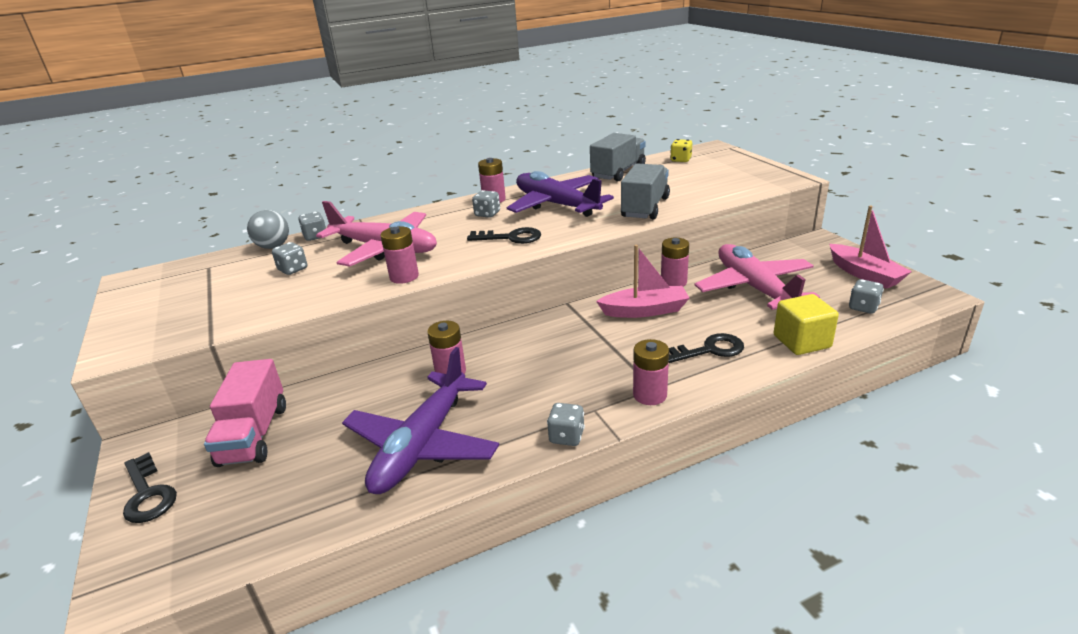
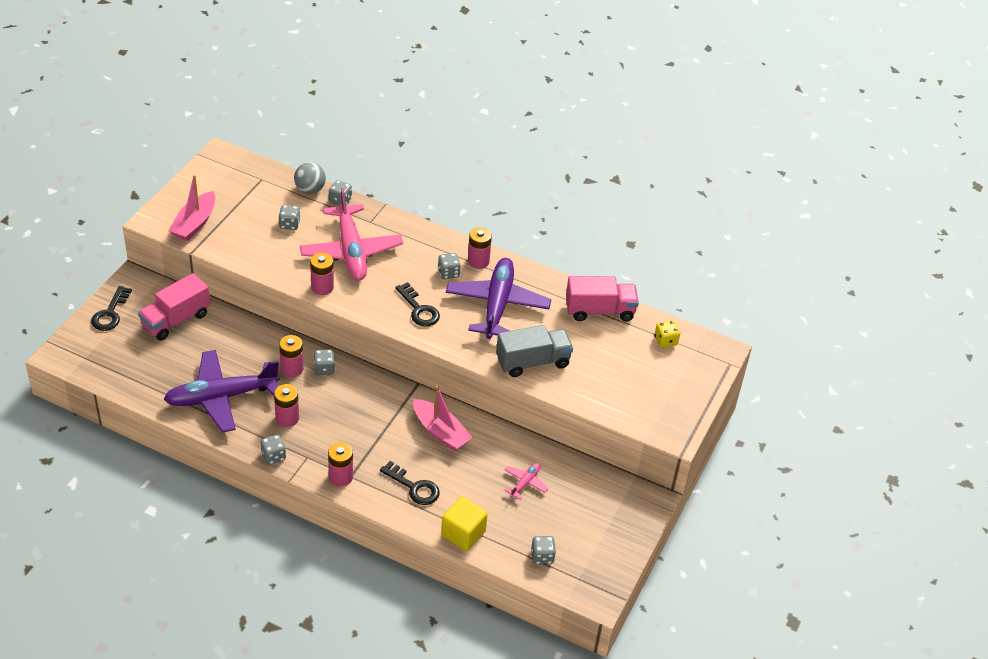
camera: 45 degrees right, 15 degrees up
(479, 350) = (324, 369): none -> grey dice
(618, 172) = (599, 311): grey truck -> pink truck
(673, 282) = (497, 431): pink battery -> pink battery (287, 418)
(754, 287) = (525, 483): pink plane -> pink plane, size x0.43
(864, 274) = (603, 545): pink boat -> pink boat (195, 223)

